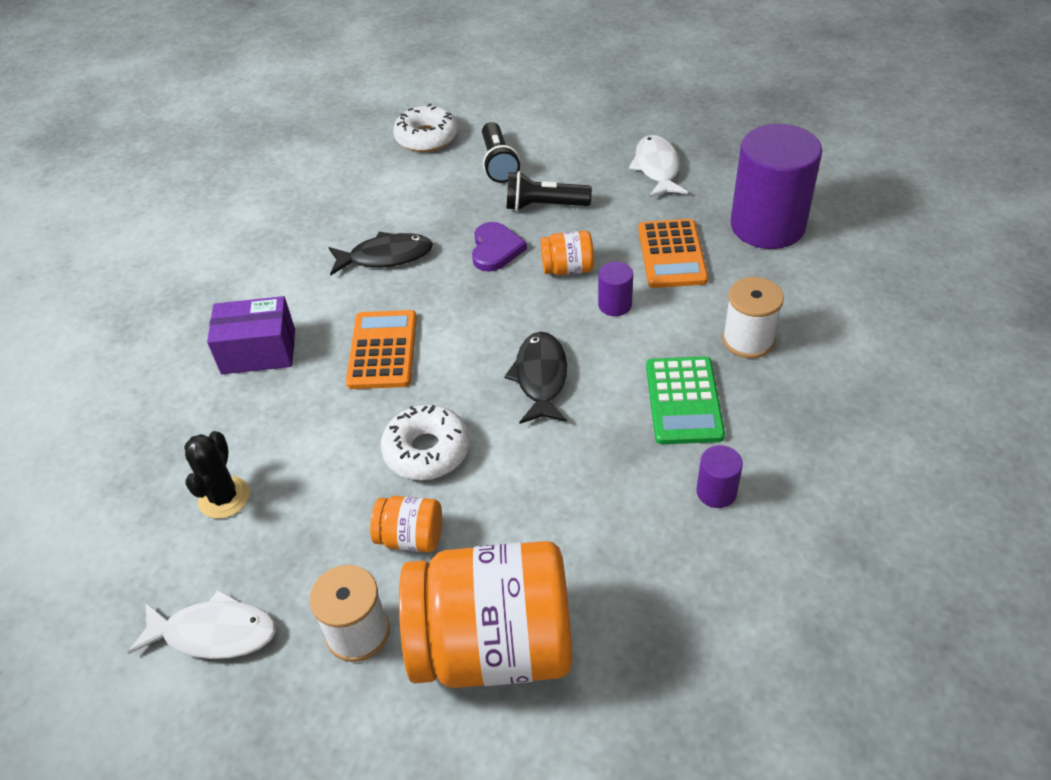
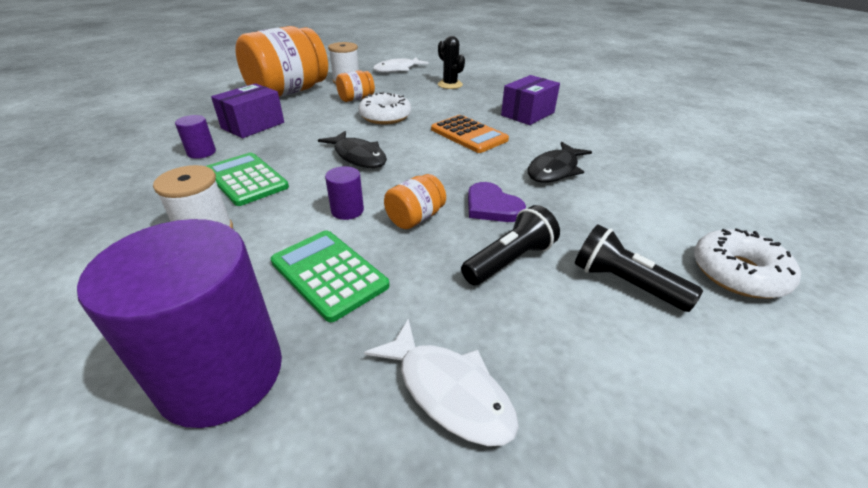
camera: 135 degrees right, 10 degrees down
(619, 535) = (253, 125): none -> purple box
(672, 254) = (329, 274): orange calculator -> green calculator

